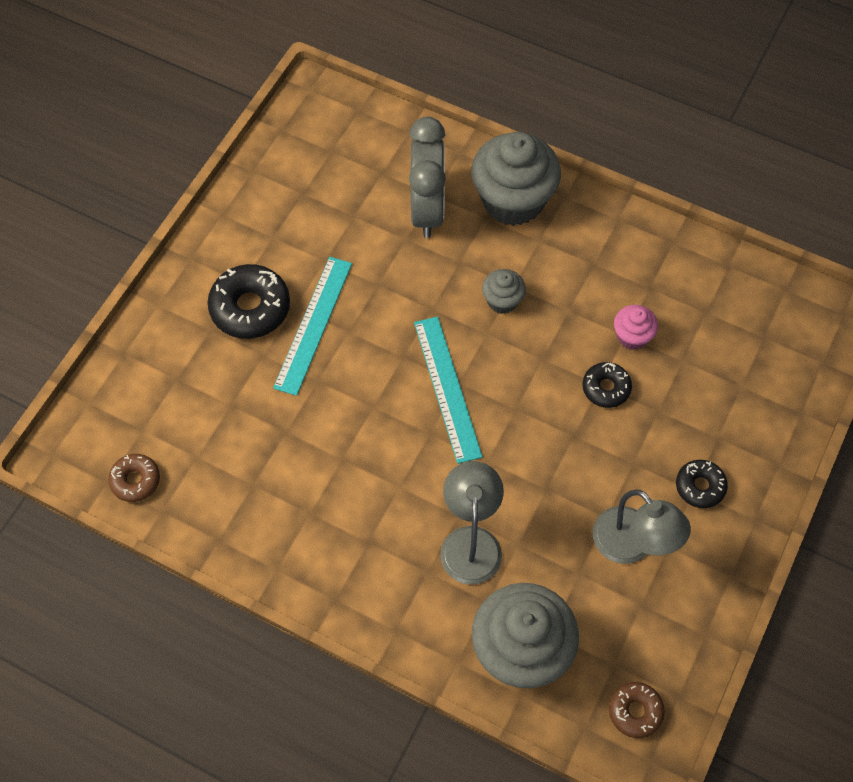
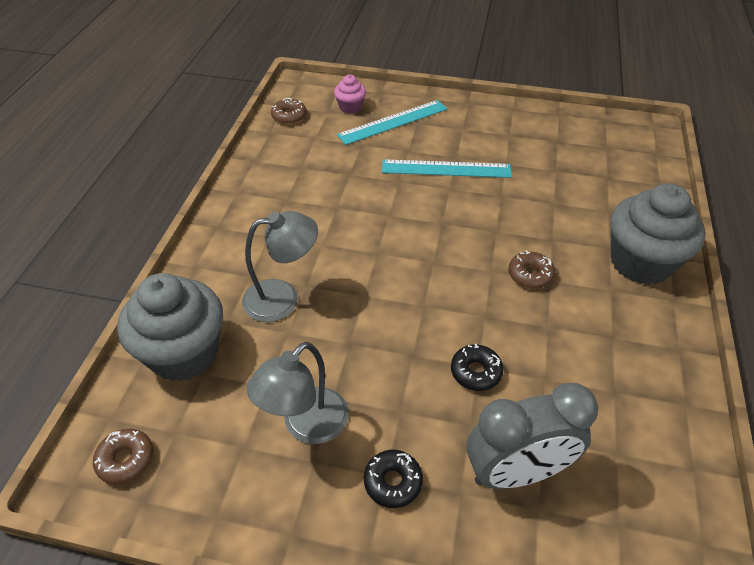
camera: 75 degrees right, 15 degrees down
(250, 308) = (444, 136): black donut -> none
(427, 210) = (590, 209): grey clock -> grey clock (516, 472)
(447, 388) = (424, 255): turquoise ruler -> turquoise ruler (393, 122)
(502, 301) = (530, 275): grey cupcake -> brown donut
(632, 336) = (546, 385): pink cupcake -> pink cupcake (350, 107)

